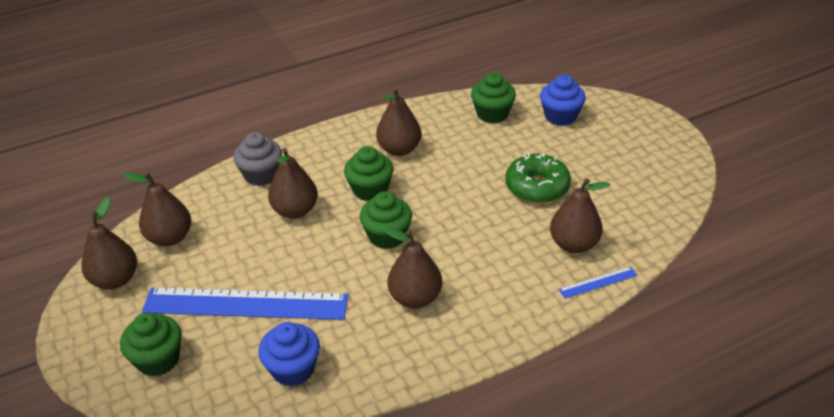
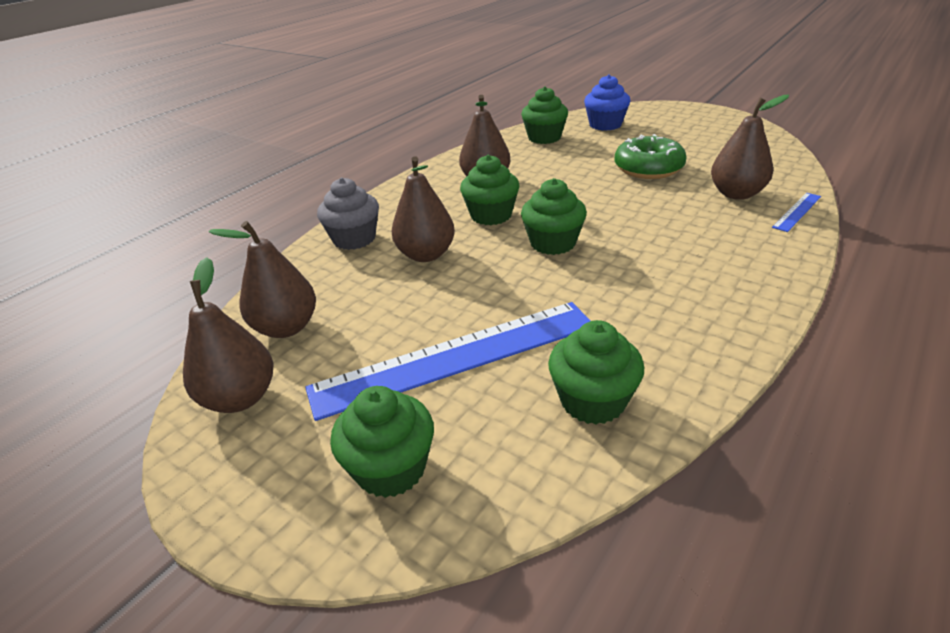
camera: 25 degrees left, 5 degrees down
(293, 369) = (592, 401): blue cupcake -> green cupcake
(415, 298) = (647, 281): brown pear -> none

